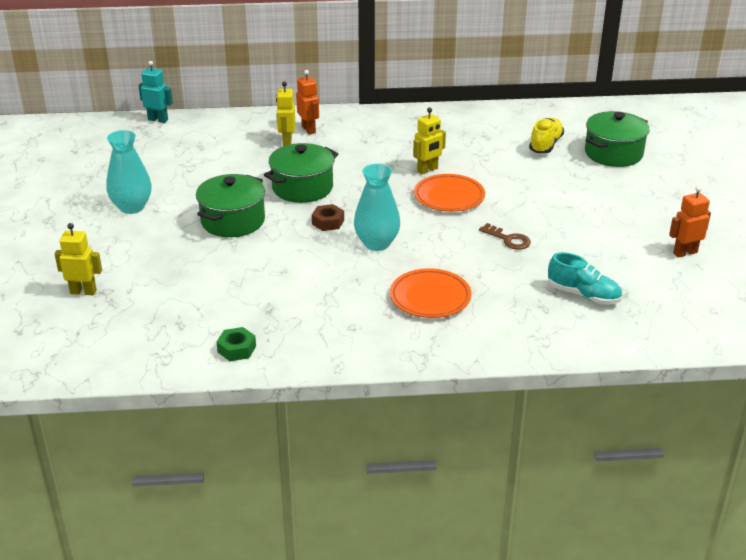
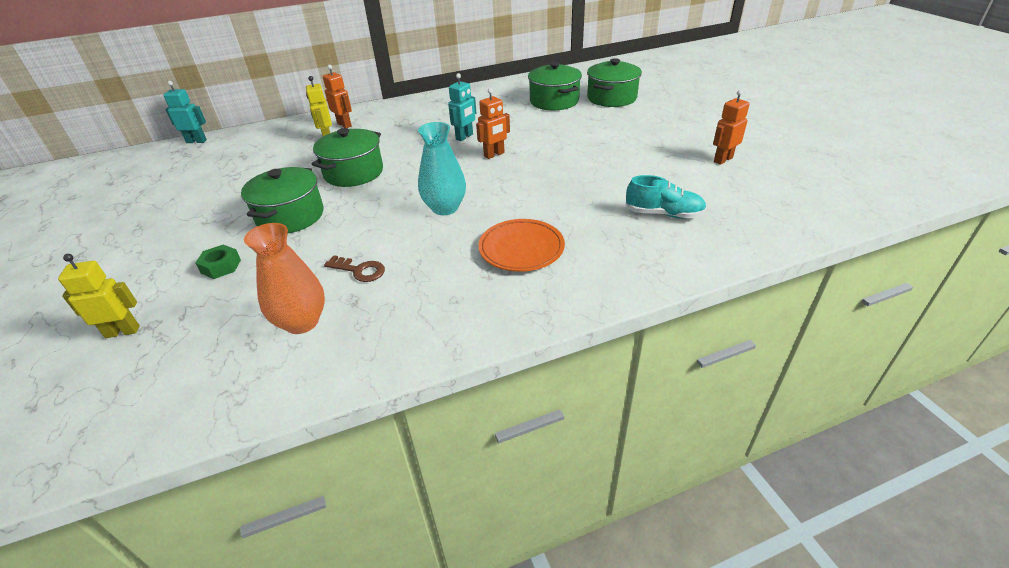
camera: 15 degrees left, 5 degrees up
(132, 207) = (177, 224): turquoise vase -> none
(223, 316) = (302, 322): none -> orange vase
(237, 349) = (328, 359): green nut -> green nut (221, 266)
(328, 222) = (389, 198): brown nut -> none
(427, 170) = (464, 137): yellow robot -> turquoise robot
(449, 197) = (494, 154): orange plate -> orange robot
(508, 239) = (566, 179): brown key -> brown key (359, 270)
(545, 145) = (554, 101): yellow shoe -> green pot

